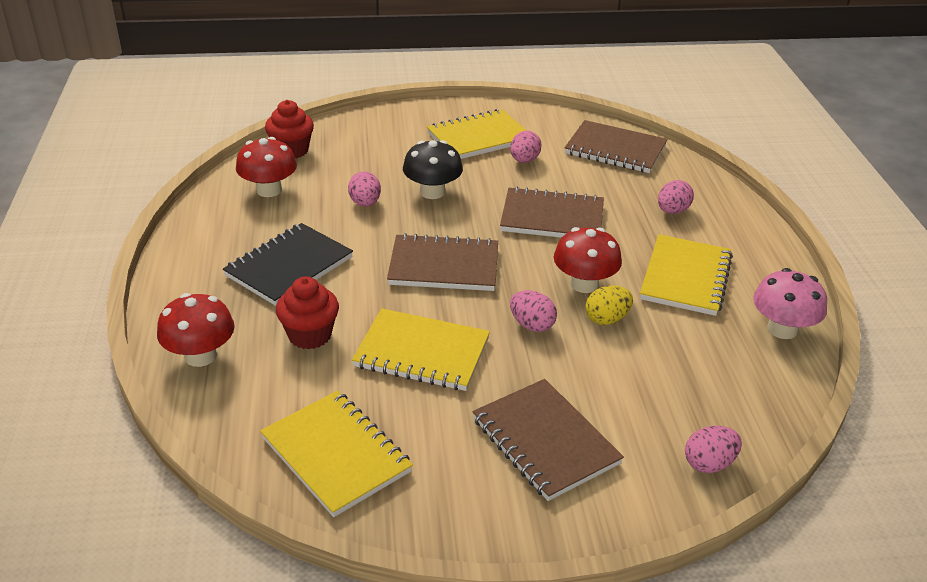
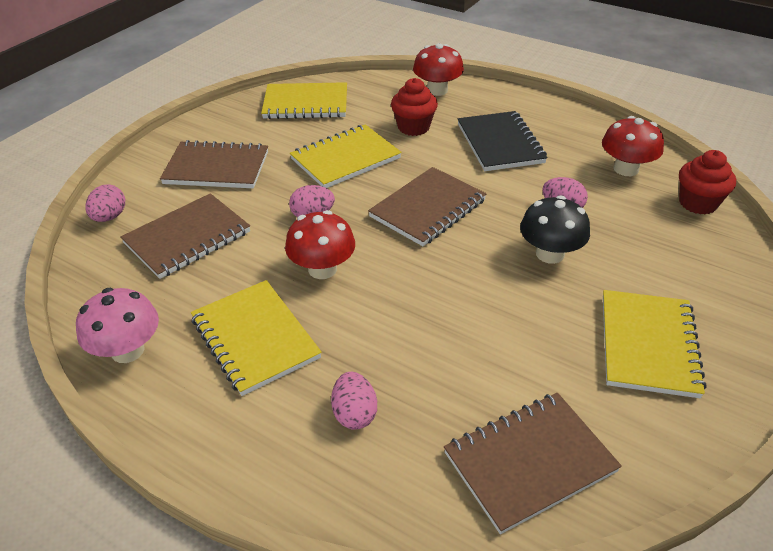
camera: 130 degrees right, 5 degrees up
(524, 160) = (565, 354): pink egg -> none
(552, 217) = (434, 308): brown notebook -> brown notebook (187, 238)
(606, 319) = (271, 255): yellow egg -> none

